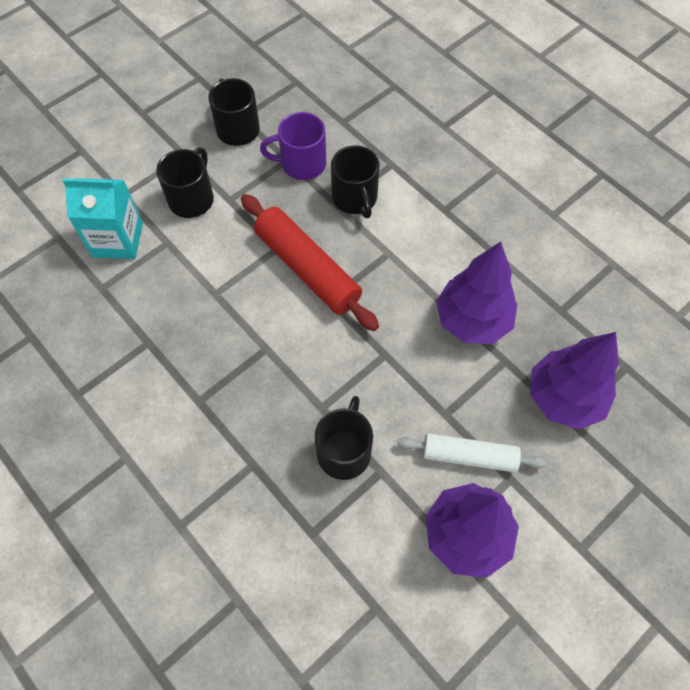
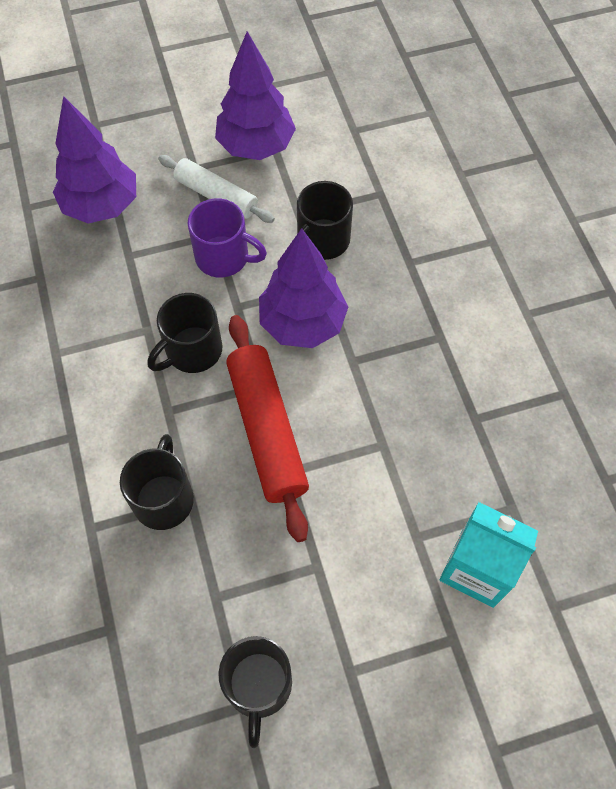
camera: 155 degrees left, 0 degrees up
(192, 198) = (364, 590): black mug -> black mug (192, 351)
(301, 164) = (201, 581): purple mug -> purple mug (224, 257)
(472, 320) = (132, 303): purple tree -> purple tree (302, 323)

